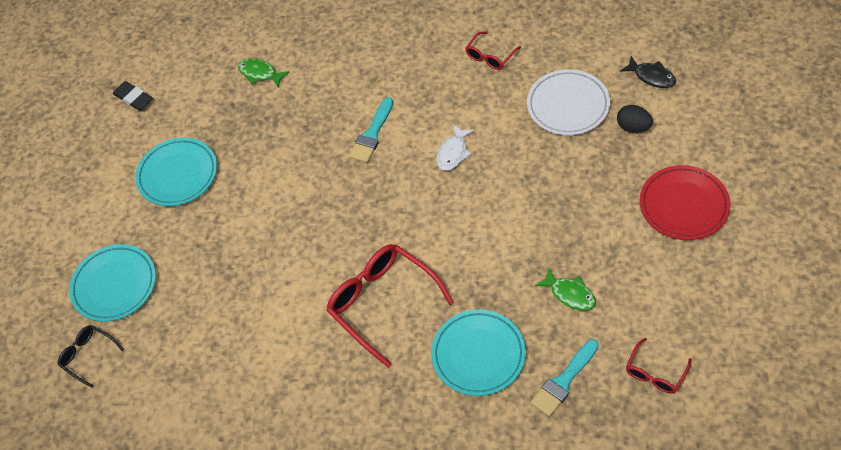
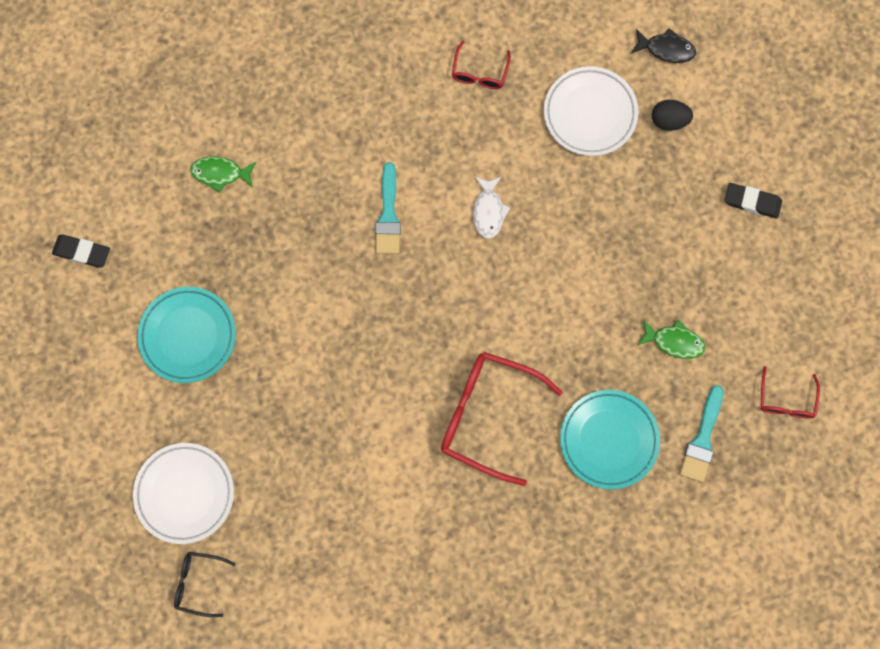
camera: 30 degrees left, 20 degrees up
(114, 285) = (185, 493): turquoise plate -> white plate
(683, 206) = (752, 202): red plate -> black eraser

